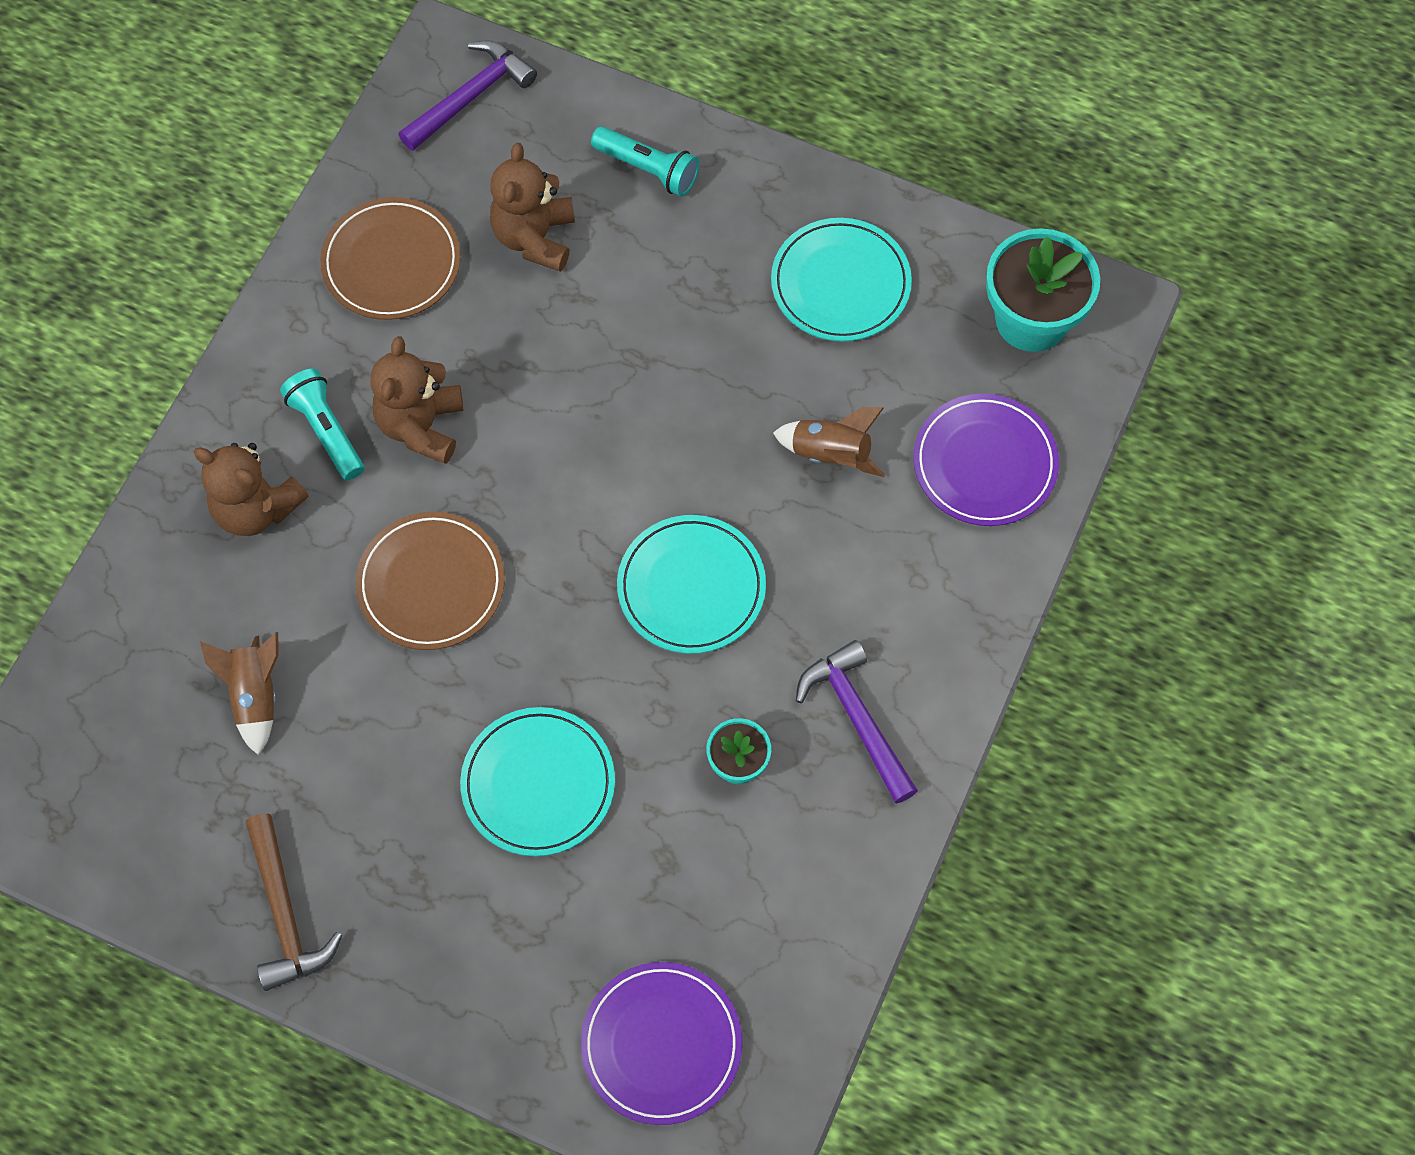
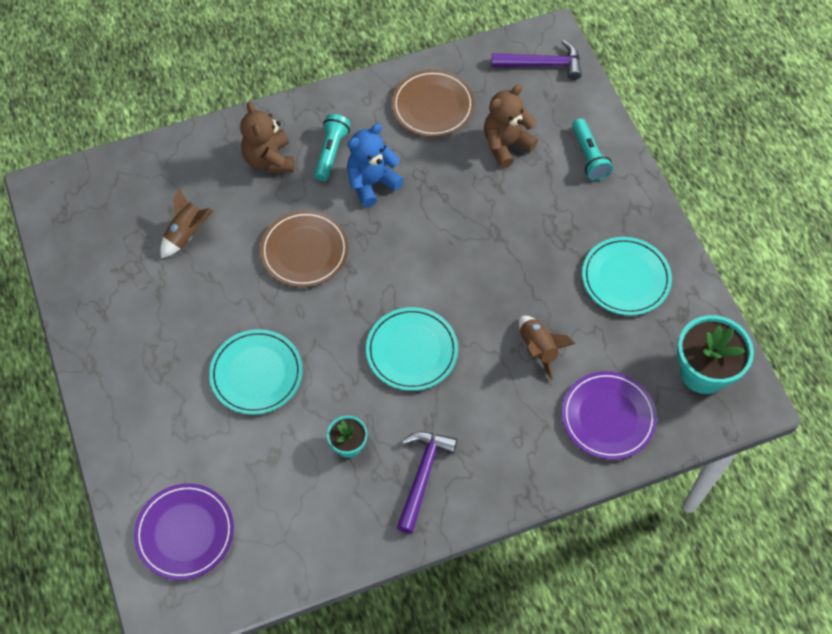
camera: 45 degrees right, 5 degrees down
(285, 913) = (102, 331): brown hammer -> none
(421, 426) = (371, 183): brown teddy bear -> blue teddy bear

